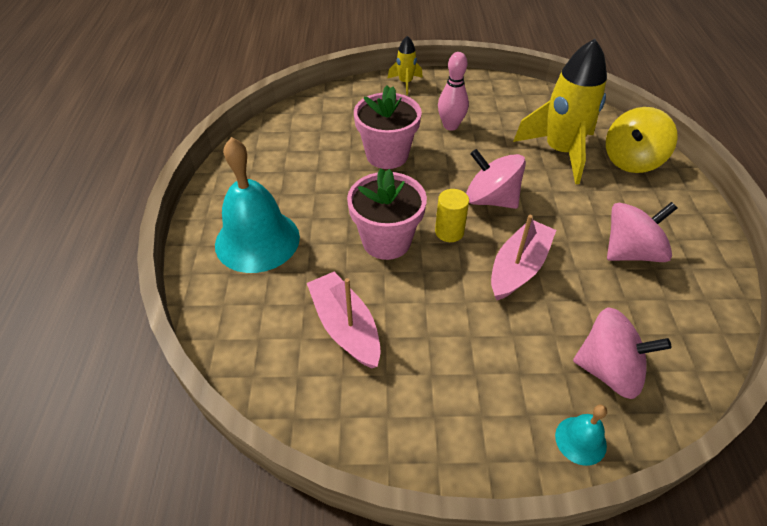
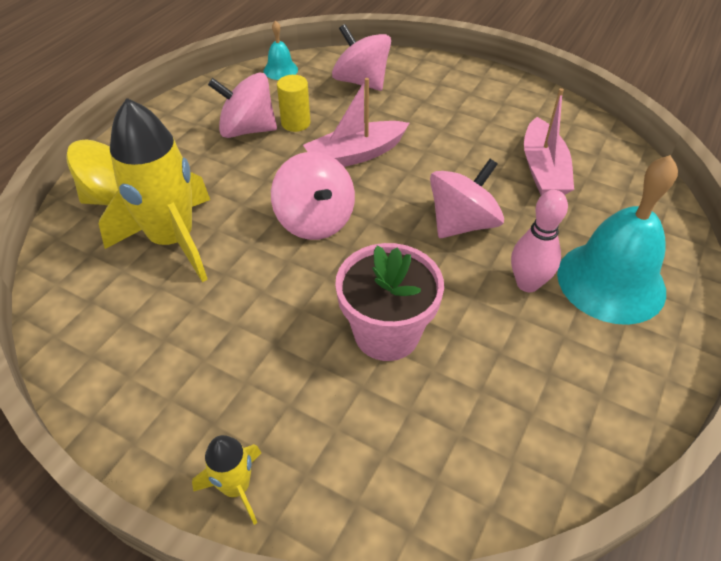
camera: 150 degrees left, 0 degrees up
(386, 241) = (462, 223): pink flower pot -> pink spinning top
(449, 232) = (390, 207): yellow cylinder -> yellow cylinder (295, 123)
(450, 126) = (257, 344): pink bowling pin -> pink bowling pin (527, 283)
(580, 440) = (417, 65): turquoise bell -> turquoise bell (280, 70)

